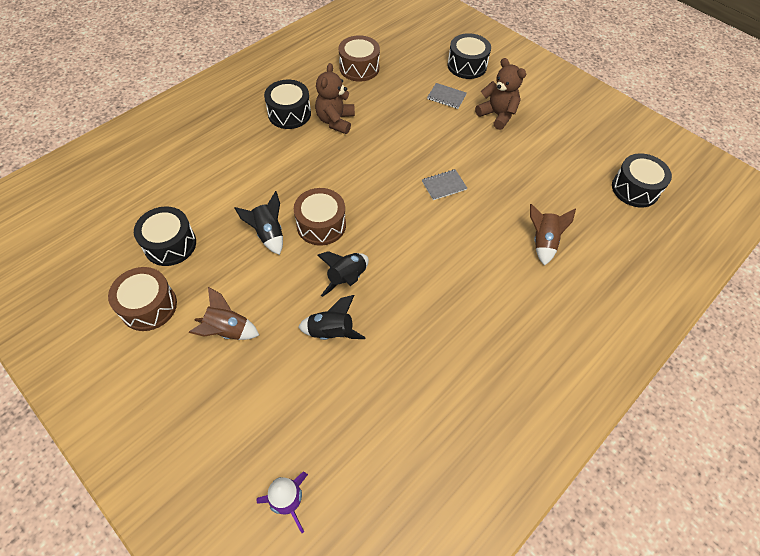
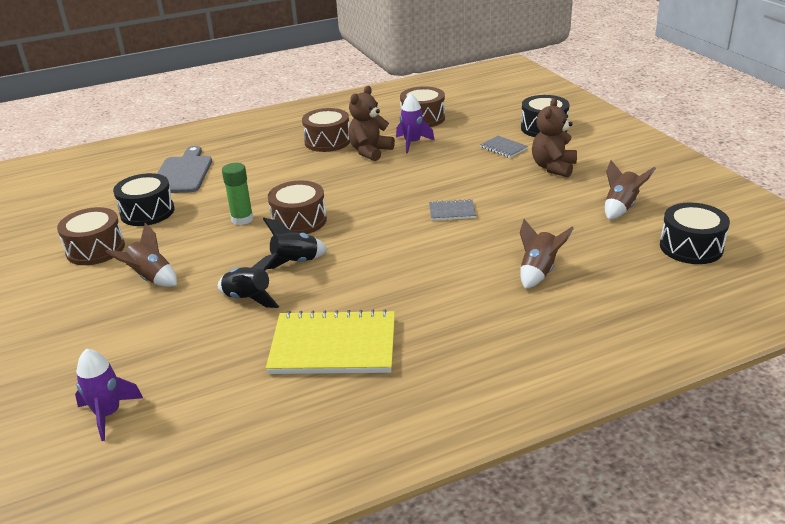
camera: 25 degrees right, 25 degrees down
(173, 183) = (182, 173): none -> grey cutting board
(268, 234) = (242, 219): black rocket -> green glue stick
(289, 113) = (327, 141): black drum -> brown drum
(367, 103) = (412, 143): none -> purple rocket
(431, 367) = (333, 346): none -> yellow notebook
(497, 115) = (553, 167): brown teddy bear -> brown teddy bear turned 135 degrees counterclockwise
(568, 154) = (621, 207): none -> brown rocket

